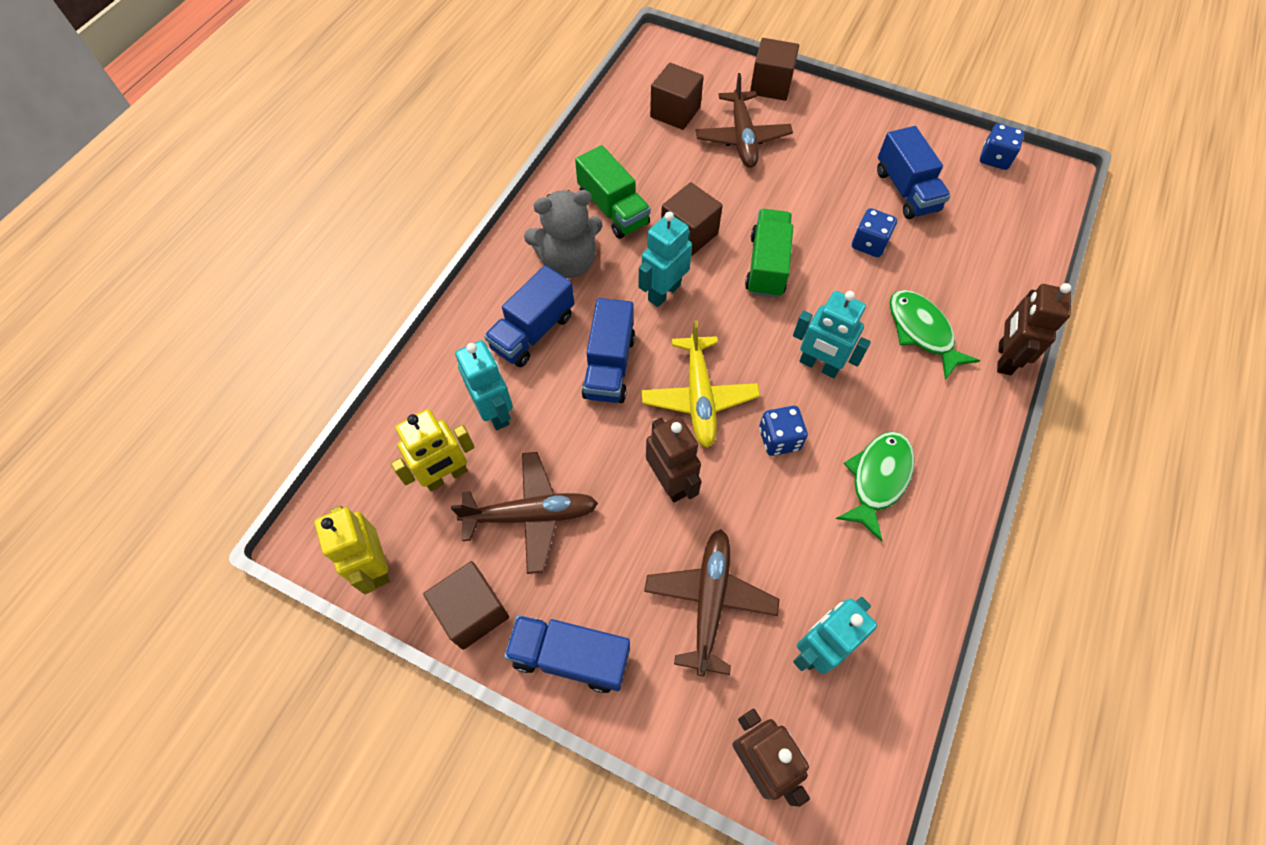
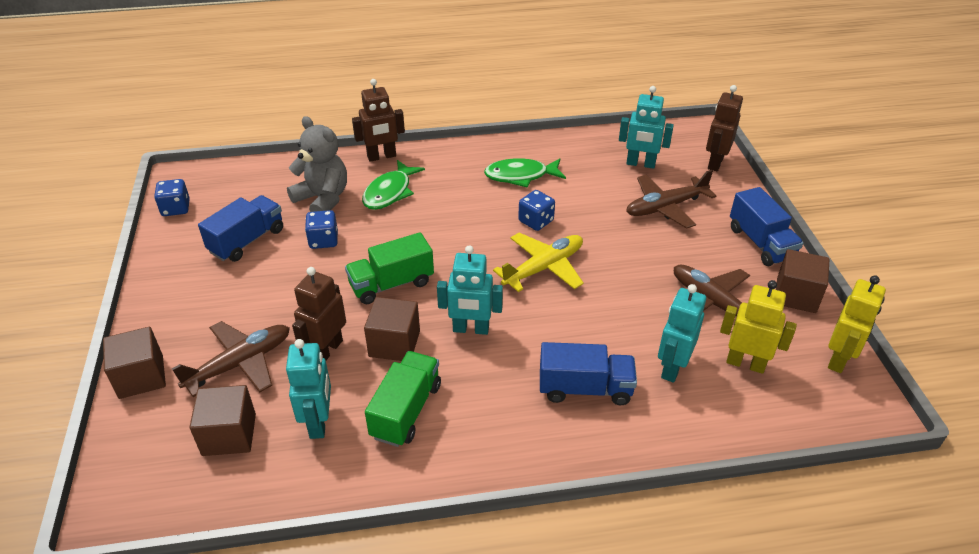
camera: 125 degrees left, 20 degrees down
(568, 262) = (495, 408): grey teddy bear -> grey teddy bear (323, 199)
(609, 366) = (567, 325): blue truck -> none
(670, 482) = (617, 253): brown robot -> brown robot (327, 350)
(818, 365) = (461, 225): turquoise robot -> turquoise robot (319, 422)

